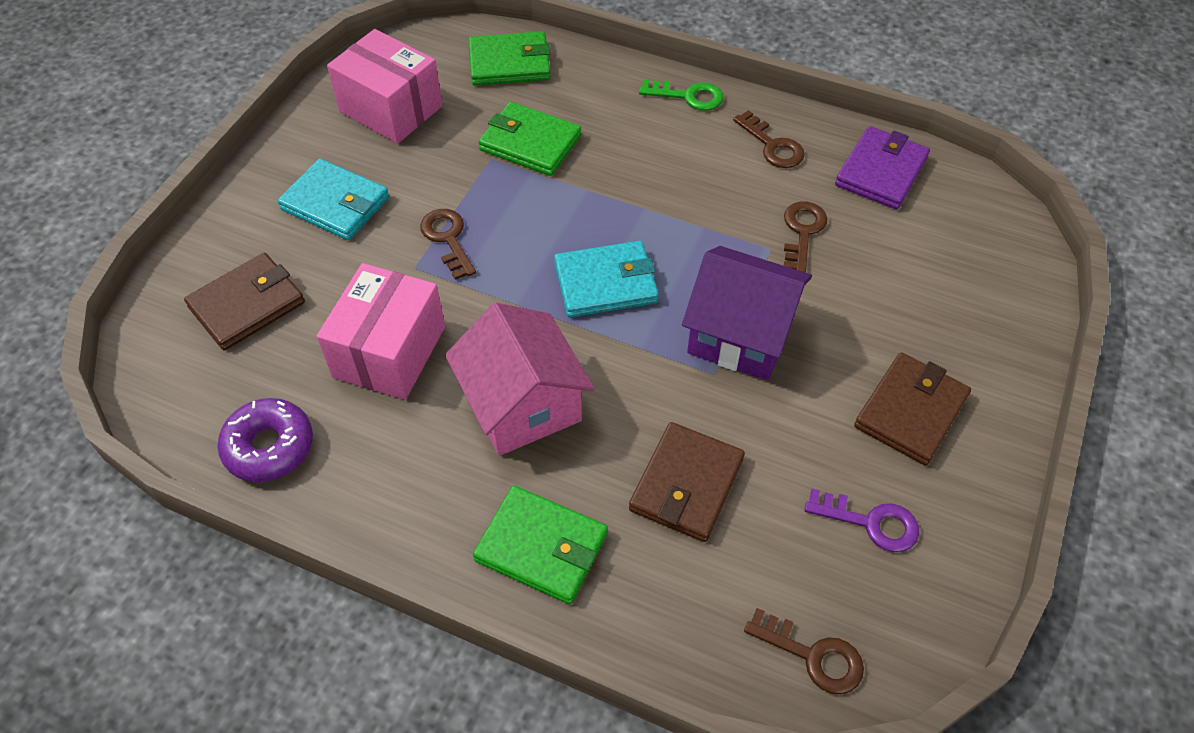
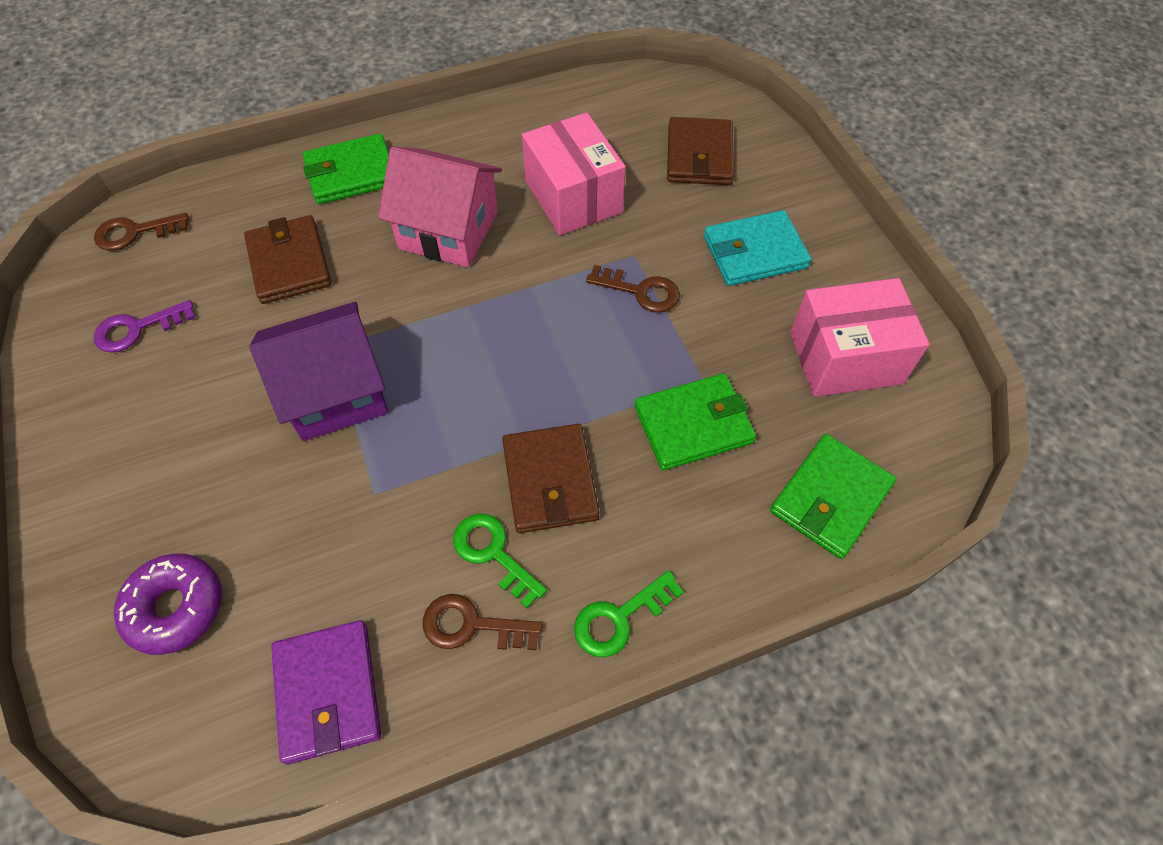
camera: 135 degrees right, 5 degrees up
(269, 447) = (569, 109): purple donut -> purple donut (175, 607)
(605, 283) = (483, 351): turquoise wallet -> none
(726, 167) = (494, 553): none -> green key
(802, 232) = (357, 536): brown key -> none
(911, 411) = (147, 432): brown wallet -> brown wallet (550, 481)

